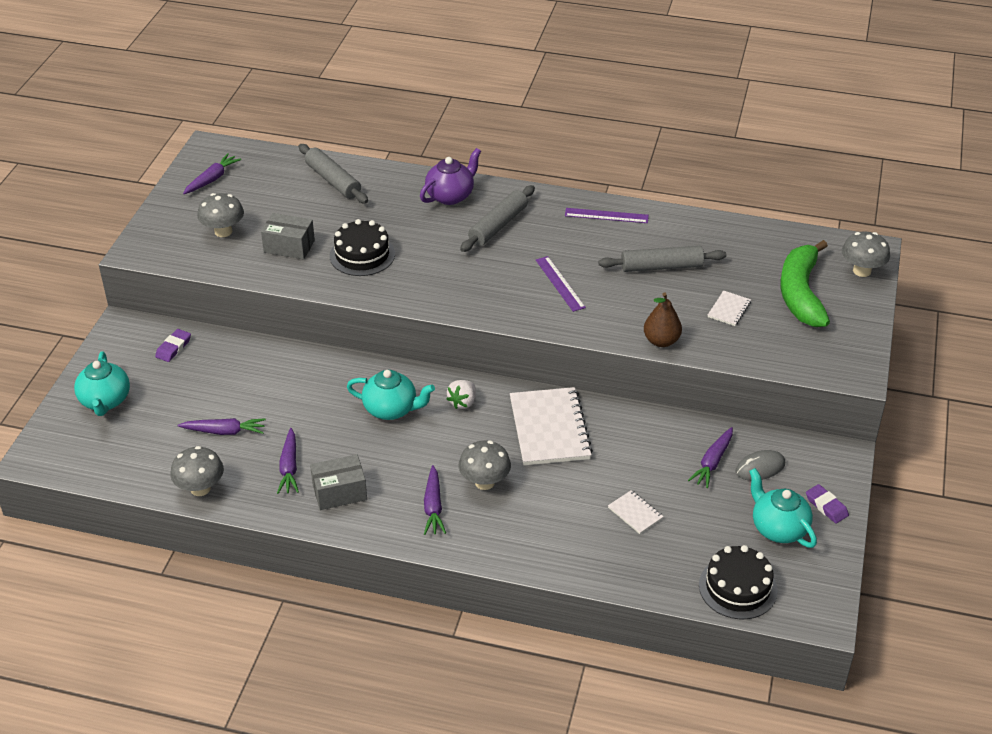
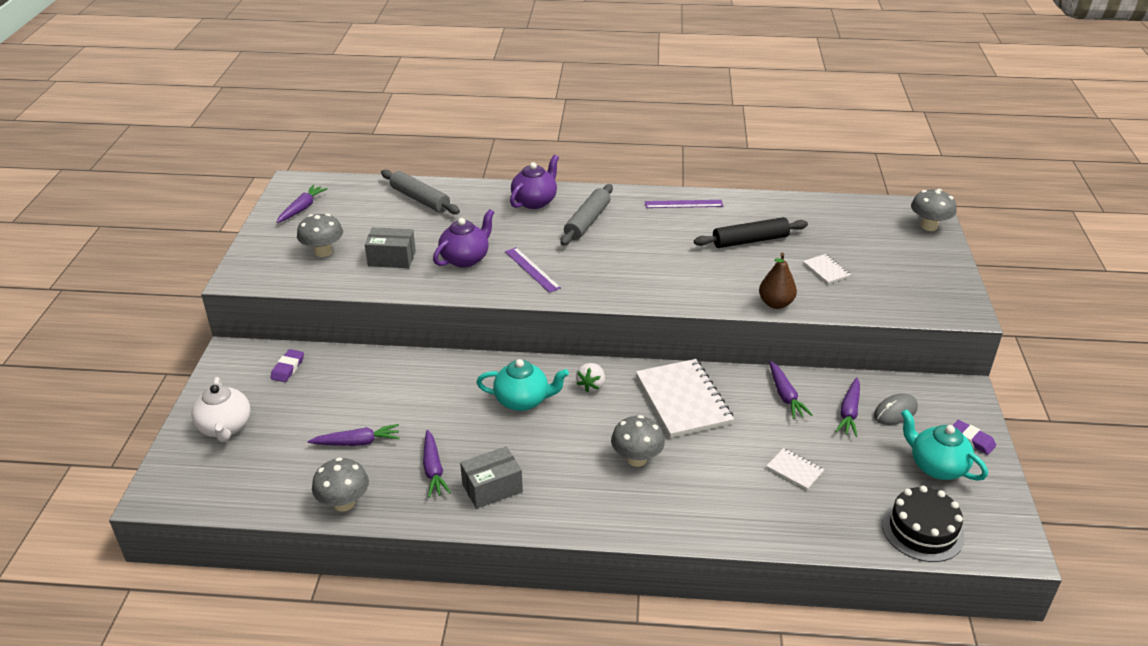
camera: 10 degrees left, 5 degrees down
(105, 401) = (225, 428): turquoise teapot -> white teapot
(362, 255) = (465, 259): black cake -> purple teapot
(433, 506) = (592, 489): purple carrot -> purple carrot (785, 395)
(560, 283) = (662, 264): purple ruler -> purple ruler (532, 269)
(661, 267) = (750, 241): grey rolling pin -> black rolling pin
(729, 309) = (826, 270): white notebook -> white notebook turned 45 degrees counterclockwise
(801, 293) = (884, 250): green banana -> none

